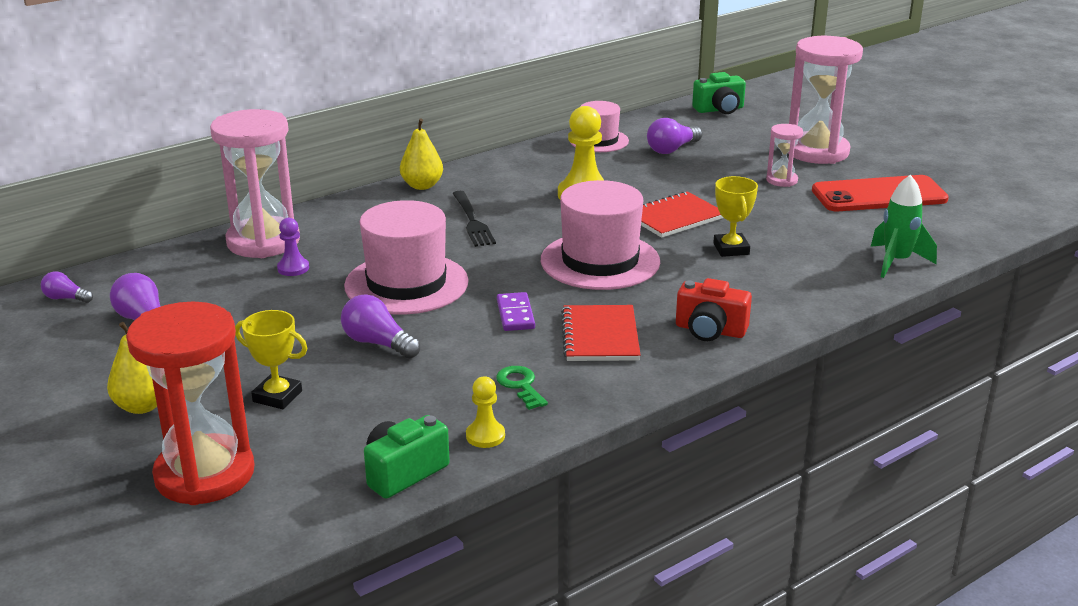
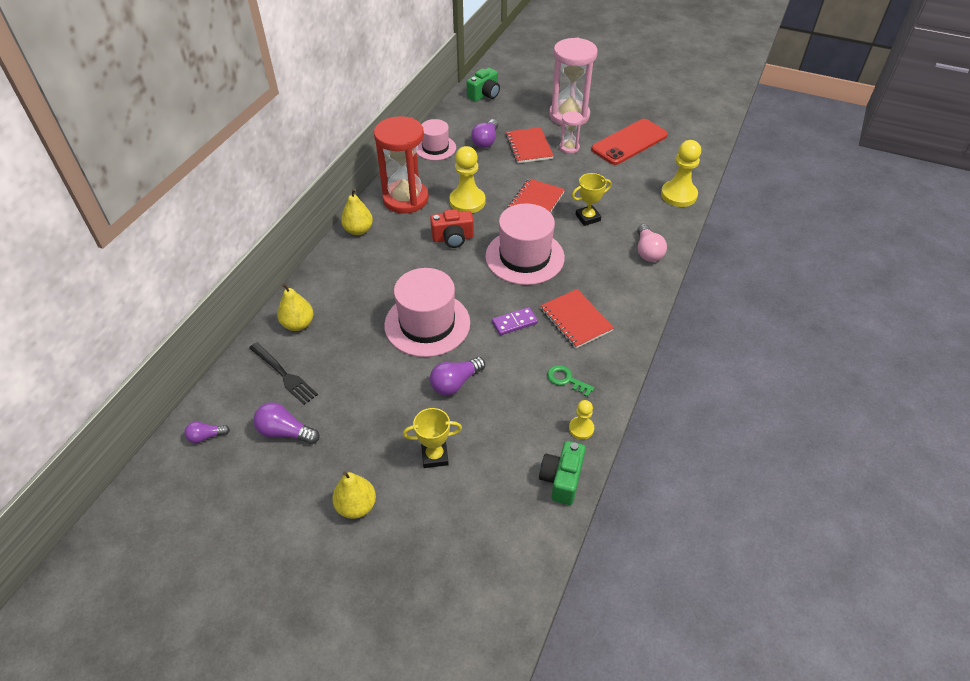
camera: 30 degrees left, 20 degrees up
(205, 474) = (450, 541): red hourglass -> red hourglass (405, 199)
(263, 242) = (298, 324): pink hourglass -> yellow pear
(293, 268) = (341, 340): purple pawn -> none
(378, 343) = (455, 383): purple light bulb -> purple light bulb turned 45 degrees counterclockwise
(472, 221) = (420, 251): black fork -> black fork (284, 375)
(515, 314) = (514, 323): purple domino -> purple domino turned 75 degrees counterclockwise
(710, 330) = (629, 290): red camera -> red camera (453, 238)
(725, 167) = (529, 147): none -> red notebook
(731, 249) = (588, 218): yellow trophy -> yellow trophy turned 75 degrees counterclockwise
(782, 302) = (647, 251): none -> pink light bulb
(896, 262) = (678, 195): green rocket -> yellow pawn

